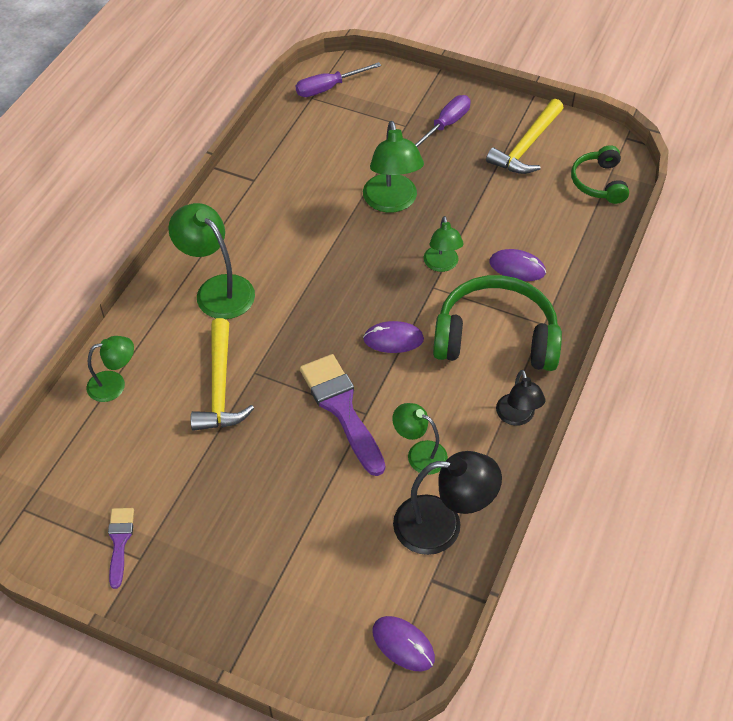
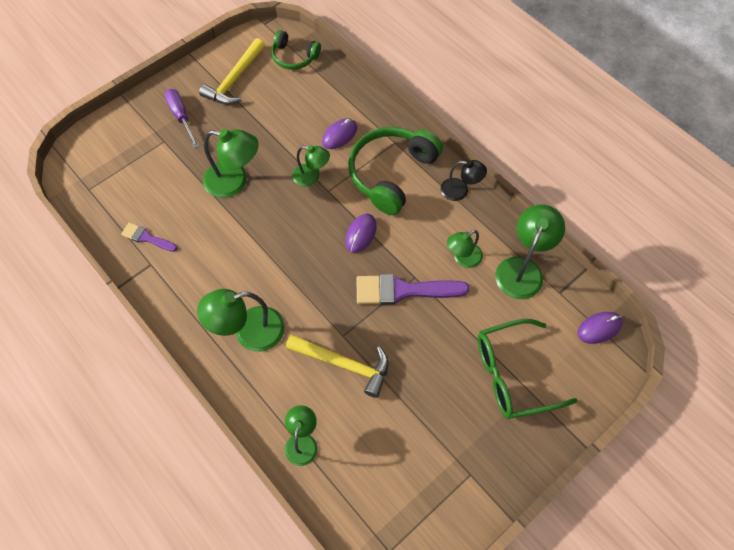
camera: 65 degrees left, 10 degrees up
(119, 542) = (450, 484): purple brush -> purple brush (146, 238)
(286, 561) = (512, 375): none -> green glasses
(328, 88) = (86, 174): purple screwdriver -> none
(442, 525) = (522, 269): black lamp -> green lamp
(526, 146) = (234, 80): yellow hammer -> yellow hammer turned 60 degrees clockwise

